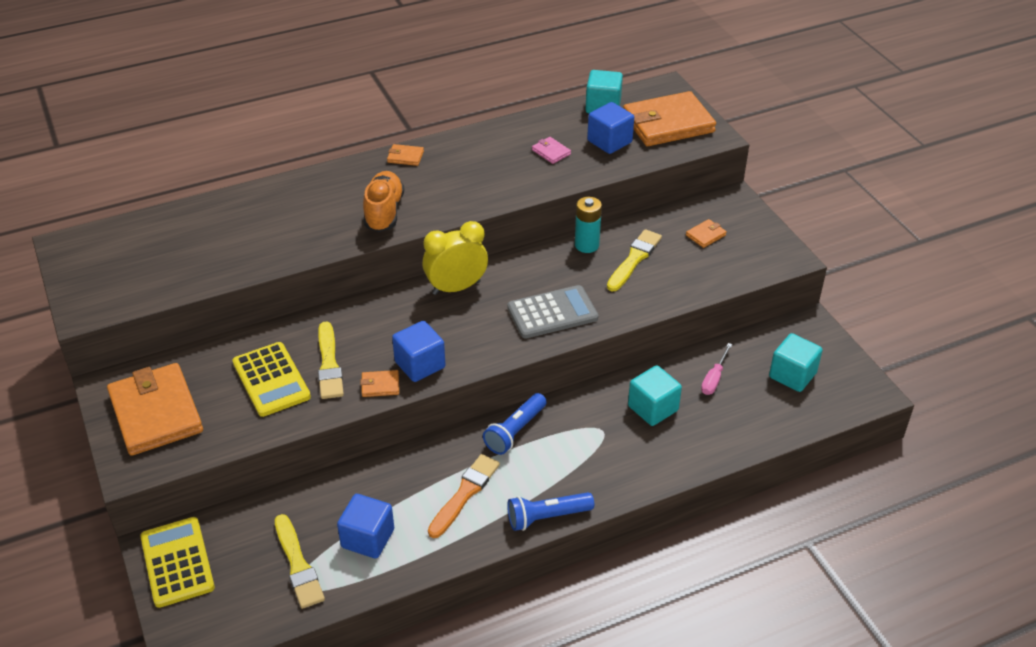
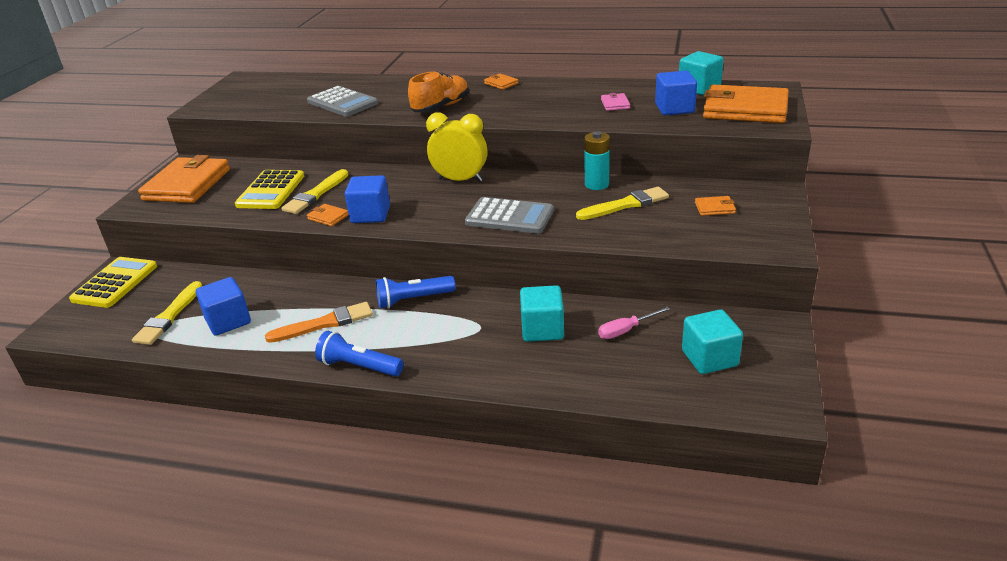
camera: 40 degrees right, 10 degrees down
(262, 242) = (342, 103): none -> grey calculator

